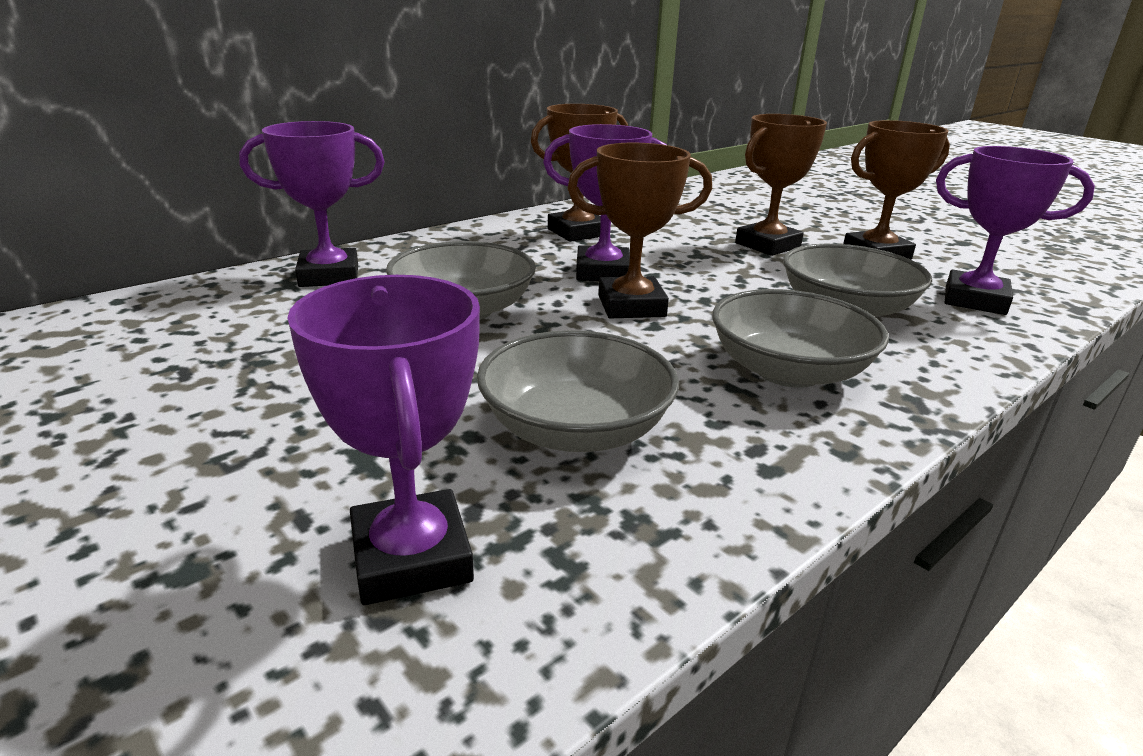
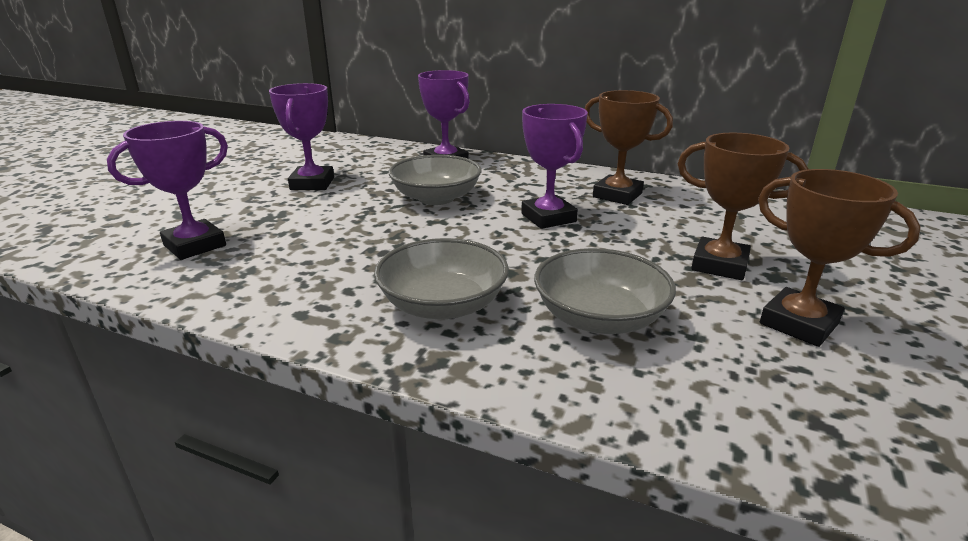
camera: 65 degrees right, 0 degrees up
(575, 429) = (315, 254): grey bowl -> none
(631, 306) = (498, 237): brown trophy -> none
(974, 300) = (736, 395): purple trophy -> purple trophy (312, 183)

